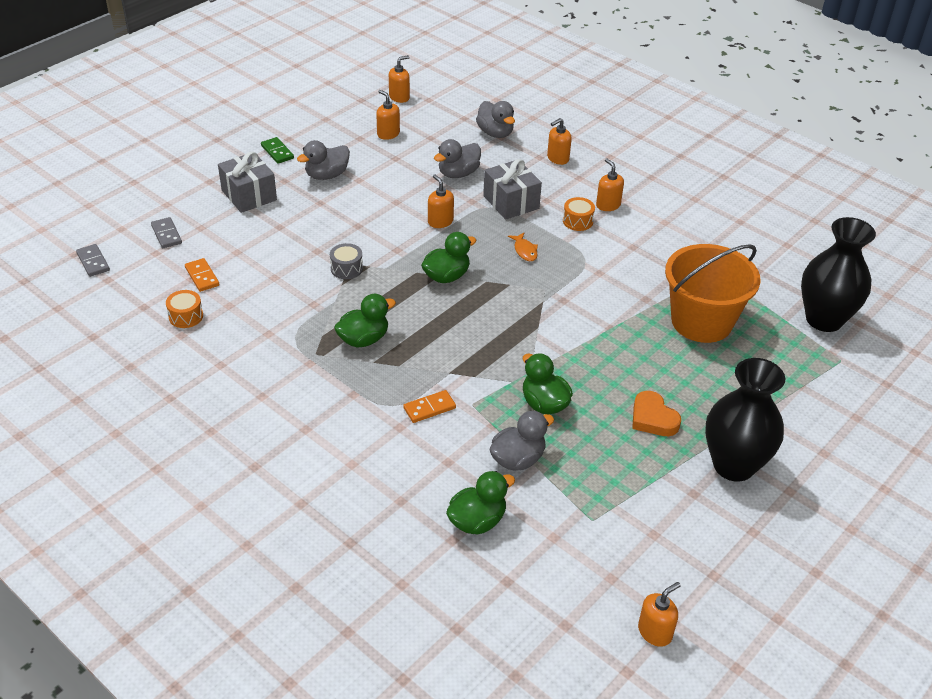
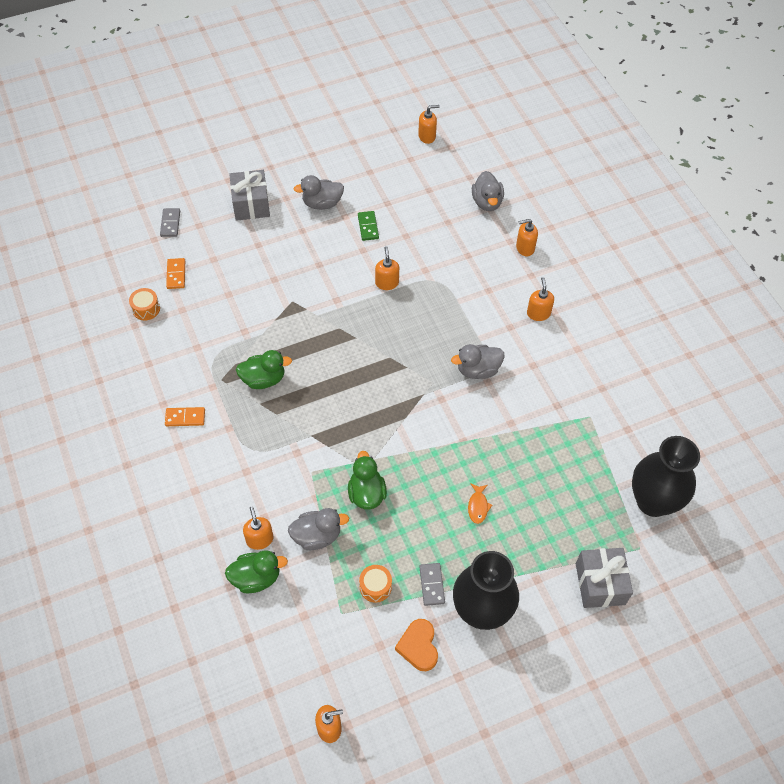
camera: 25 degrees right, 15 degrees up
(93, 262) = (106, 233): grey domino -> grey domino (432, 585)
(277, 152) = (296, 166): green domino -> green domino (368, 227)
(346, 268) = (287, 305): grey drum -> none
(388, 134) = (395, 174): orange soap dispenser -> orange soap dispenser (259, 539)
(429, 408) = (277, 463): orange domino -> orange domino (185, 418)
(446, 276) = (361, 341): green duck -> none
(458, 173) = (430, 237): grey duck -> grey duck (478, 370)
(511, 202) = (457, 282): grey gift -> grey gift (600, 584)
(525, 251) = (439, 337): orange fish -> orange fish (478, 506)
(577, 221) = (502, 322): orange drum -> orange drum (375, 587)
(653, 418) = (444, 541): orange heart -> orange heart (418, 646)
(701, 321) = (544, 463): orange bucket -> none

